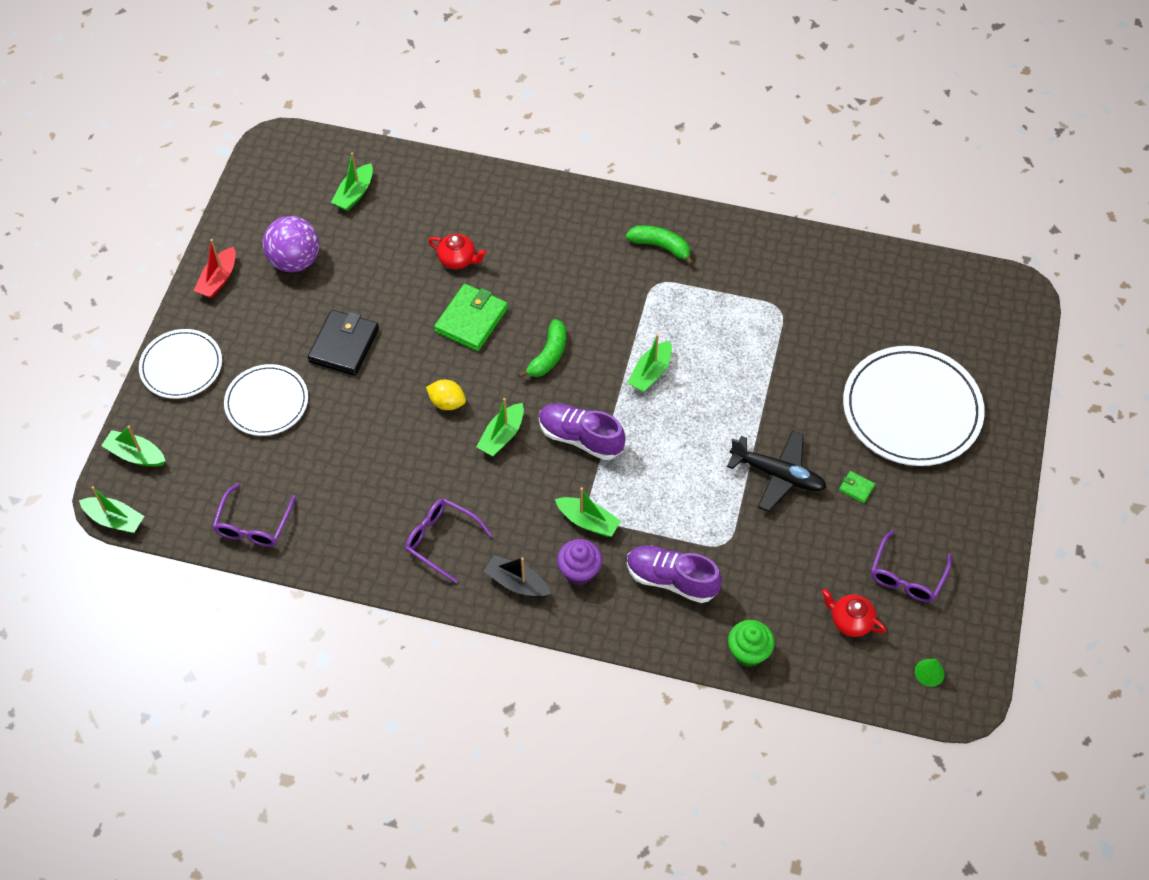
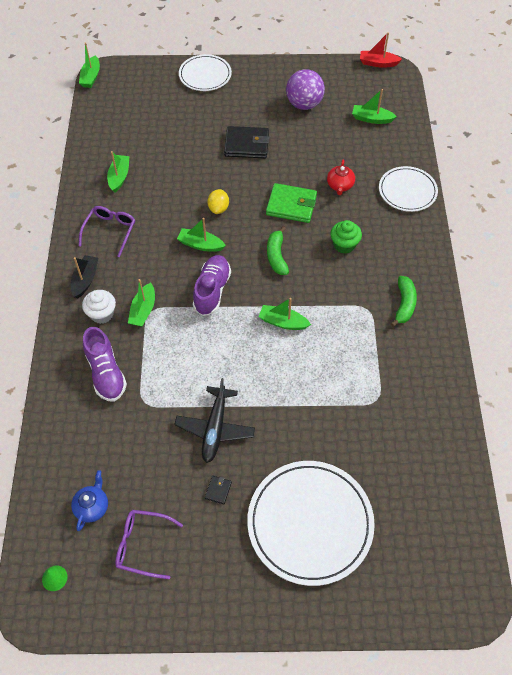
camera: 75 degrees right, 0 degrees up
(136, 455) = (137, 73): green boat -> green boat (119, 177)
(218, 279) = (275, 73): red boat -> red boat (378, 63)
(253, 524) = (101, 137): purple glasses -> none
(267, 402) = (191, 119): white plate -> white plate (407, 191)
(548, 355) = (276, 256): green banana -> green banana turned 75 degrees clockwise
(579, 571) = (102, 314): purple cupcake -> white cupcake
(671, 579) = (106, 373): purple shoe -> purple shoe turned 150 degrees clockwise
(748, 652) = (53, 437): green cupcake -> green cupcake (344, 245)
(850, 621) = (92, 507): red teapot -> blue teapot
(856, 488) = (218, 490): green wallet -> black wallet

